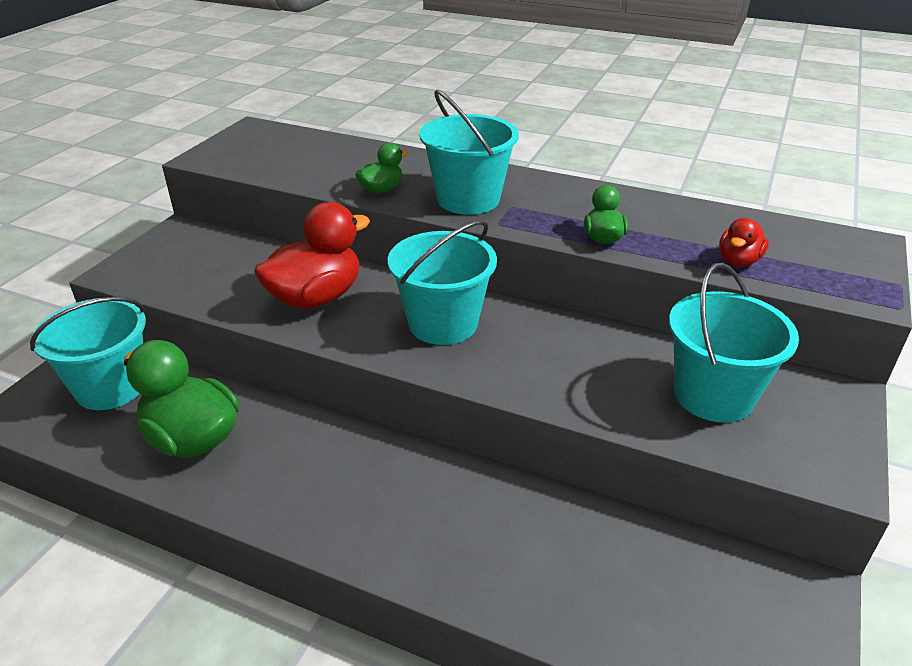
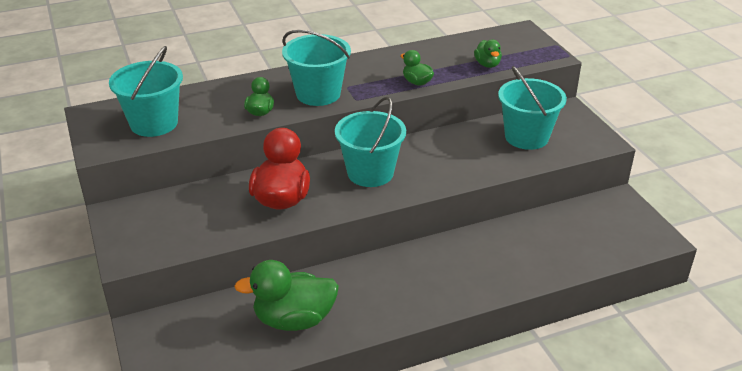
camera: 45 degrees left, 0 degrees up
(111, 387) = (195, 332): turquoise bucket -> turquoise bucket (154, 123)
(738, 261) = (487, 64): red duck -> green duck

